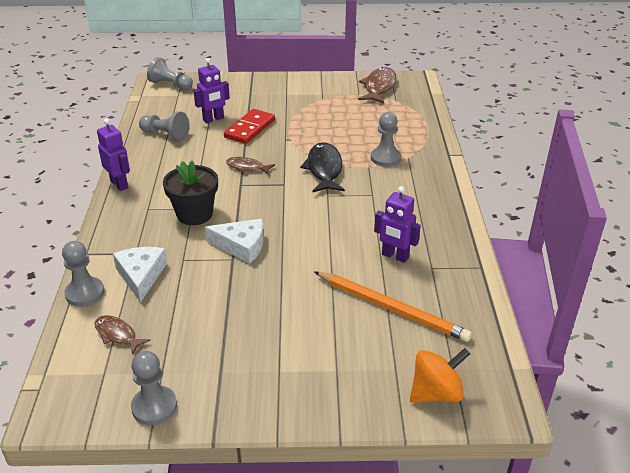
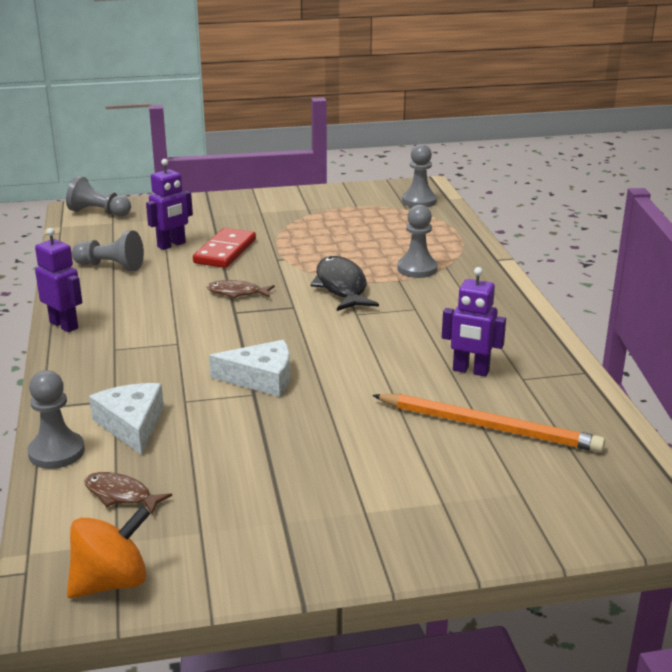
camera: 10 degrees left, 10 degrees down
(154, 407) = (204, 573): grey pawn -> grey pawn (419, 201)
(194, 214) = (183, 349): black flower pot -> none
(379, 87) = (379, 197): brown fish -> none
(436, 393) = (583, 512): orange spinning top -> orange spinning top (111, 582)

